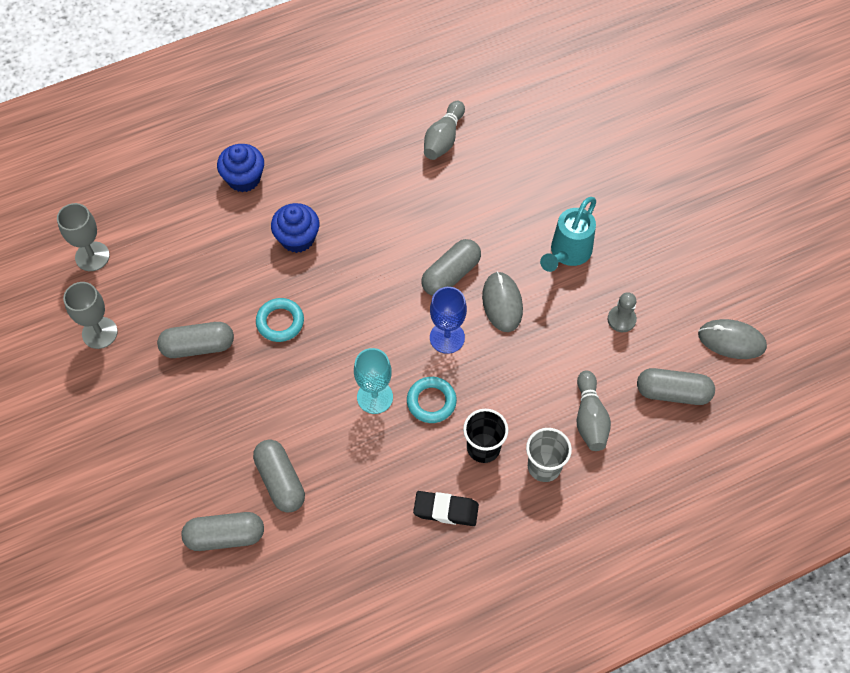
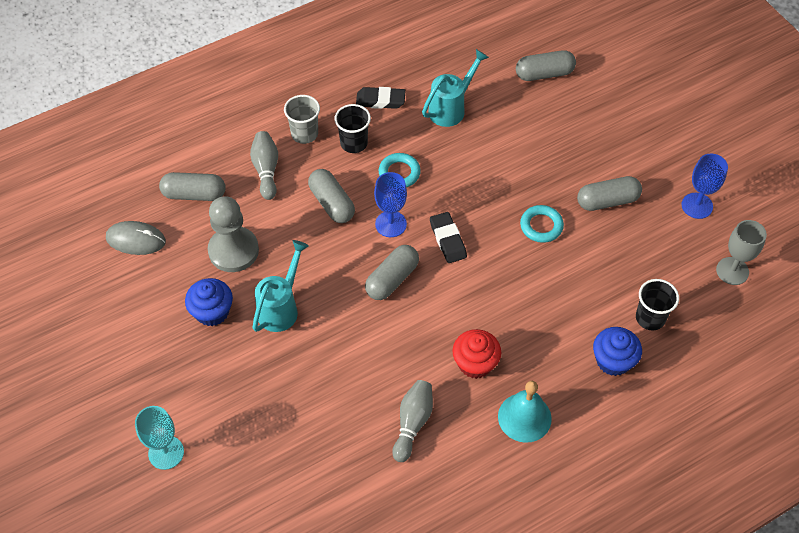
camera: 175 degrees right, 5 degrees down
(99, 333) = (697, 206): grey goblet -> blue goblet
(194, 215) = (650, 318): none -> black cup
(280, 481) = (511, 110): grey capsule -> grey capsule (331, 203)
(297, 238) = (544, 303): blue cupcake -> blue cupcake (212, 312)
(340, 136) = (524, 417): none -> turquoise bell
(356, 490) = (451, 108): none -> turquoise watering can
(375, 397) = (447, 173): turquoise goblet -> turquoise goblet (166, 452)
(377, 186) = (475, 363): none -> red cupcake
(386, 314) = (448, 240): none -> black eraser
(502, 303) = (342, 257): grey mouse -> none
(621, 319) = (233, 251): grey pawn -> grey pawn, size x1.93

